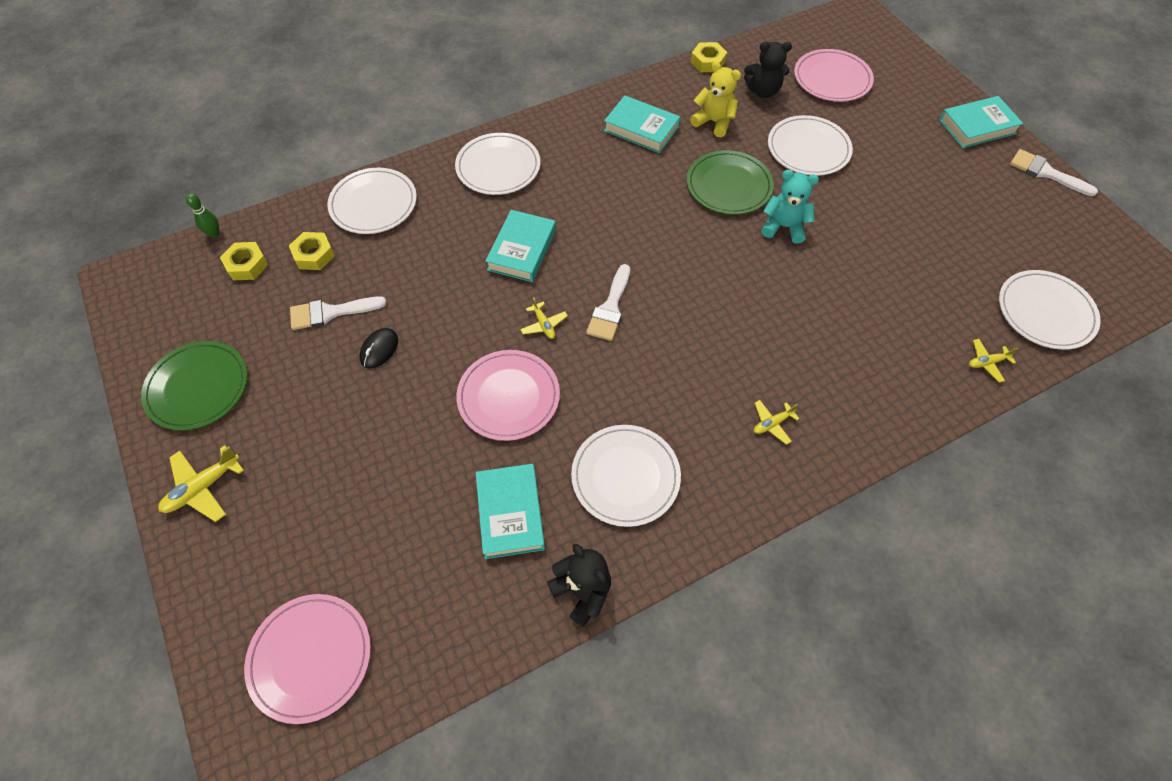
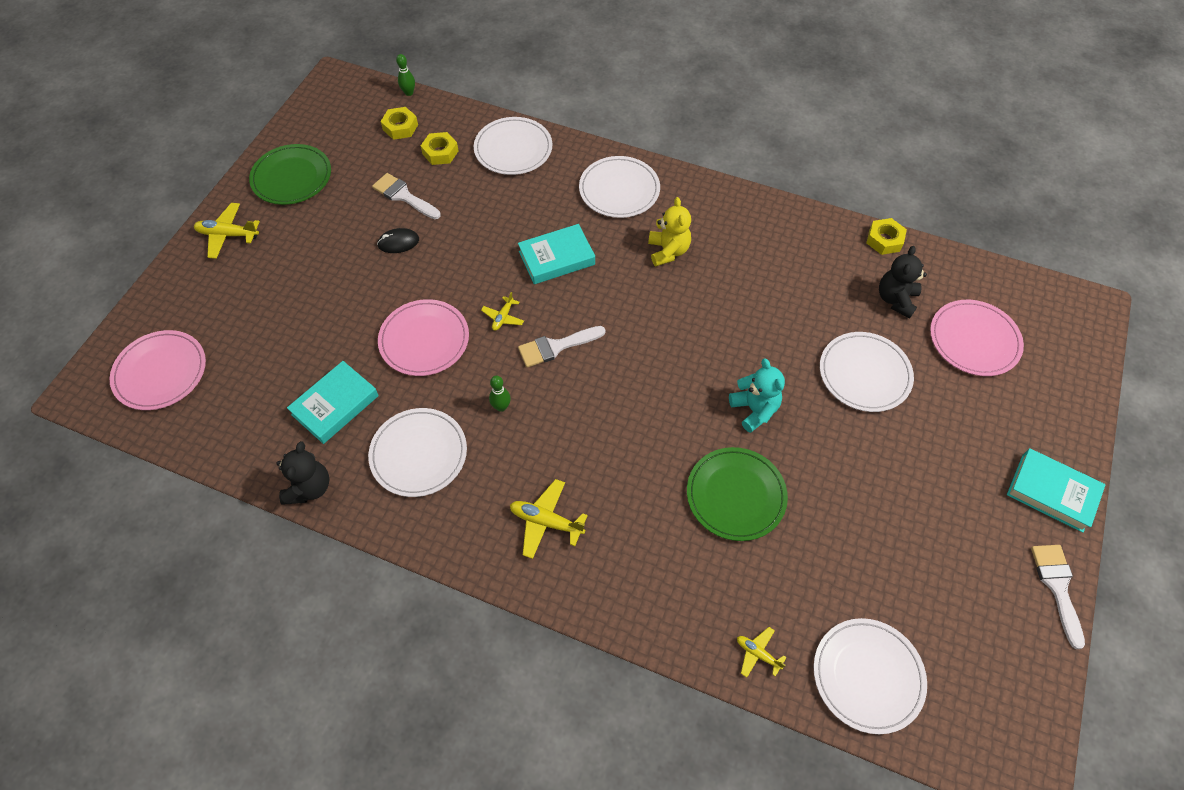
camera: 50 degrees right, 0 degrees up
(633, 384) = (501, 407): none -> green bowling pin
(641, 129) = (755, 247): turquoise book -> none
(714, 122) = (818, 289): yellow teddy bear -> yellow teddy bear (668, 251)
(729, 185) = (758, 343): green plate -> green plate (736, 495)
(763, 91) = (895, 299): black teddy bear -> black teddy bear turned 60 degrees clockwise
(772, 424) = (546, 521): yellow plane -> yellow plane, size x1.65

